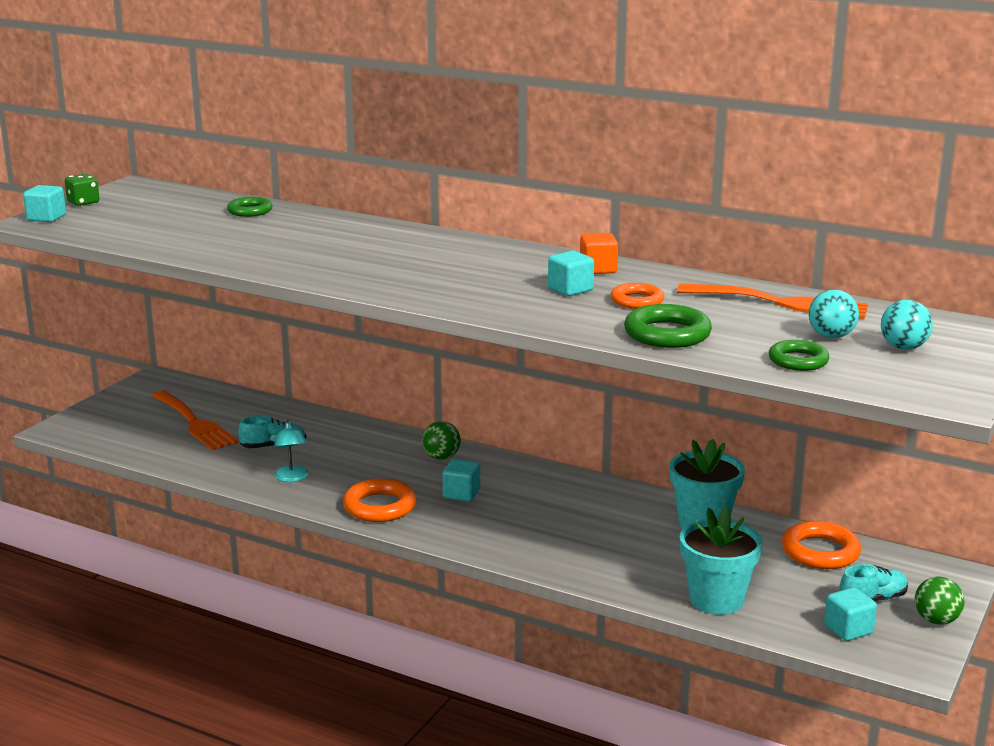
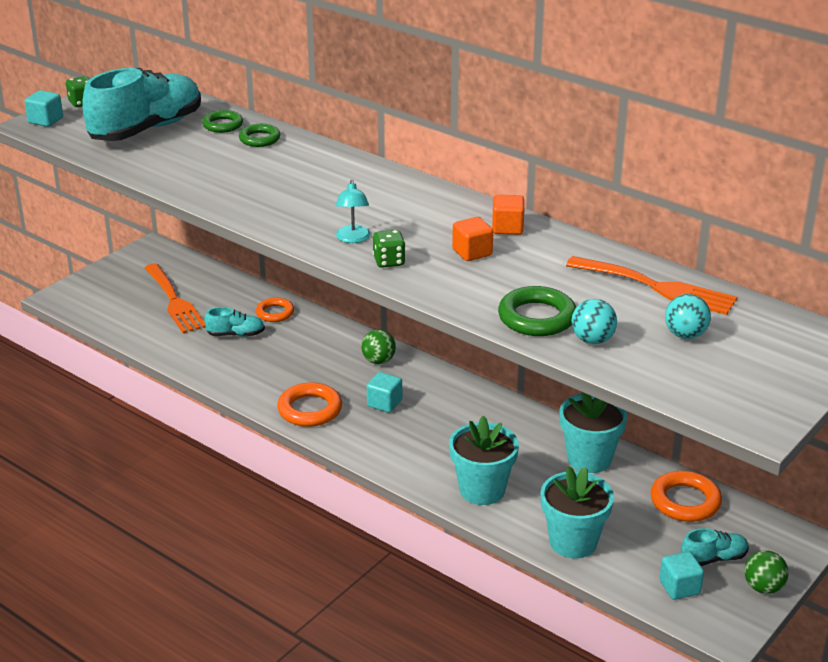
camera: 10 degrees right, 10 degrees up
(166, 218) = (147, 129): none -> turquoise shoe
(292, 478) = (243, 370): turquoise lamp -> turquoise lamp (353, 239)
(483, 302) = (389, 261): none -> green dice
(570, 289) = (472, 252): turquoise cube -> orange cube
(598, 562) = (482, 490): none -> turquoise flower pot
(637, 301) = (526, 272): orange ring -> orange ring (275, 313)
(798, 361) = (641, 363): green ring -> green ring (259, 139)
(903, 347) = (746, 355): turquoise ball -> turquoise ball (592, 340)

